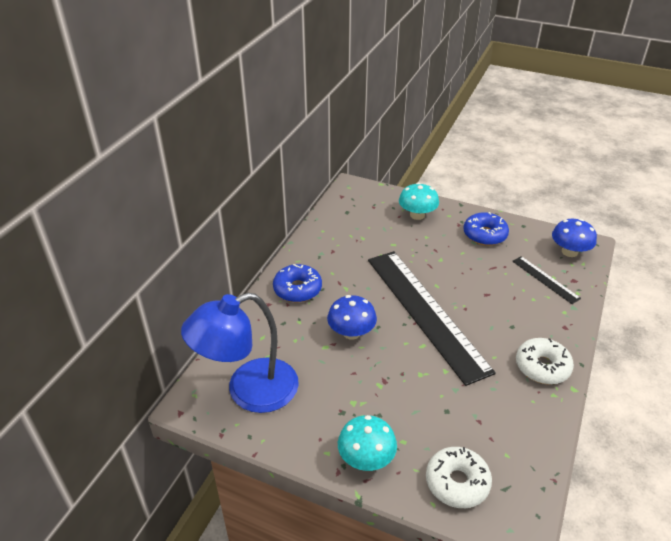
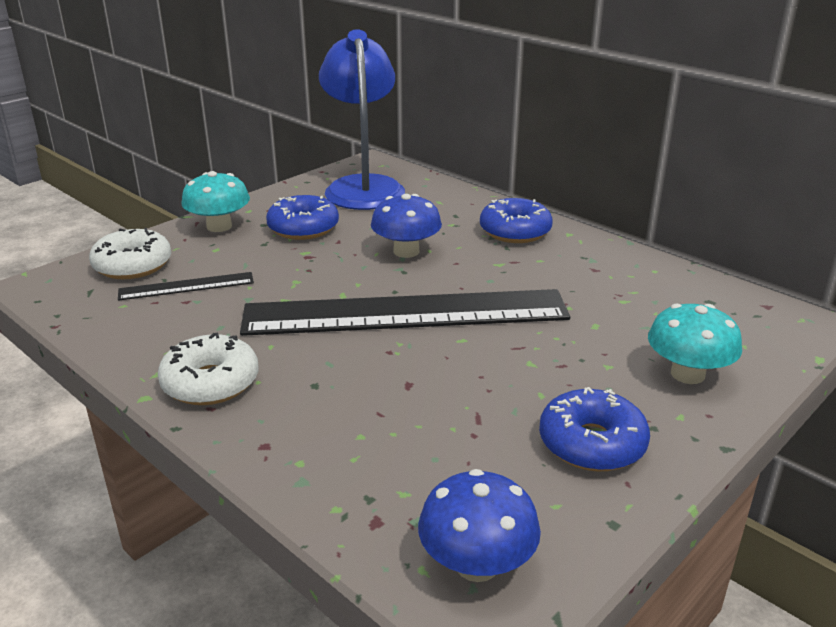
camera: 110 degrees right, 10 degrees down
(343, 400) = (303, 228): none -> blue donut
(545, 279) = (403, 475): black ruler -> black ruler (186, 286)

